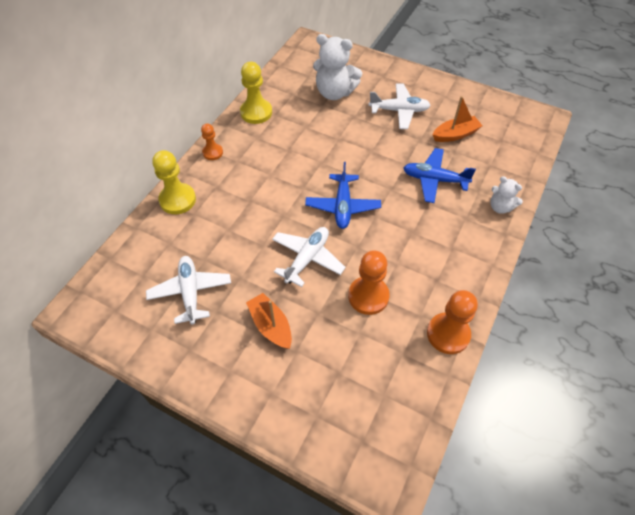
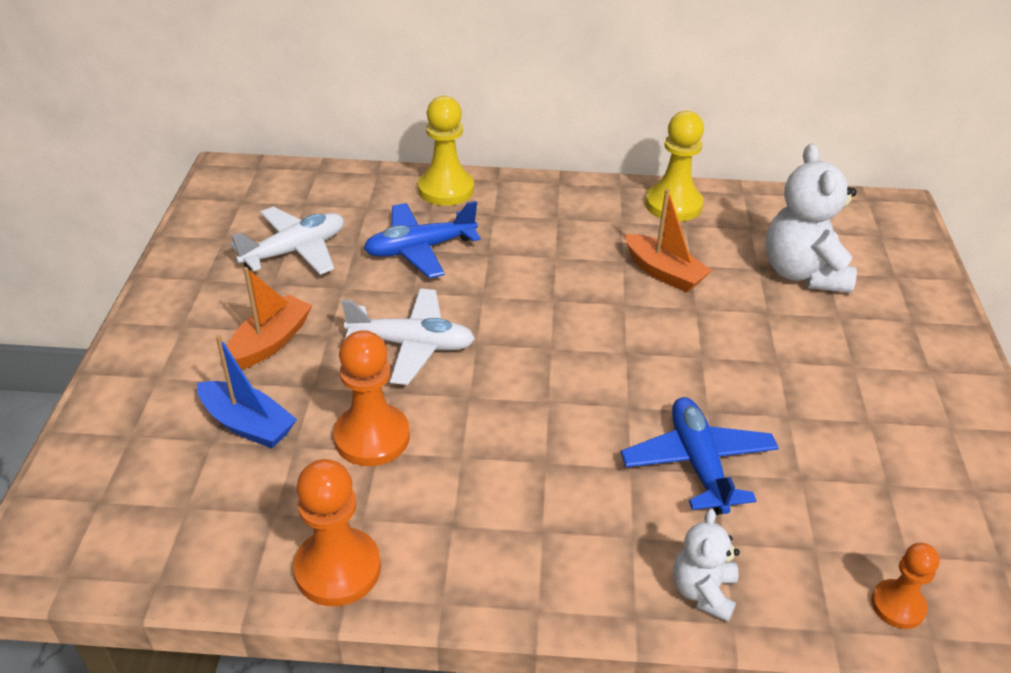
camera: 65 degrees right, 15 degrees down
(213, 152) = (556, 191): orange pawn -> orange pawn (897, 605)
(334, 352) = (248, 424): none -> blue boat
(342, 206) = (545, 355): blue plane -> blue plane (420, 249)
(399, 111) = (839, 367): white plane -> none
(455, 134) = (852, 468): orange boat -> orange boat (664, 272)

